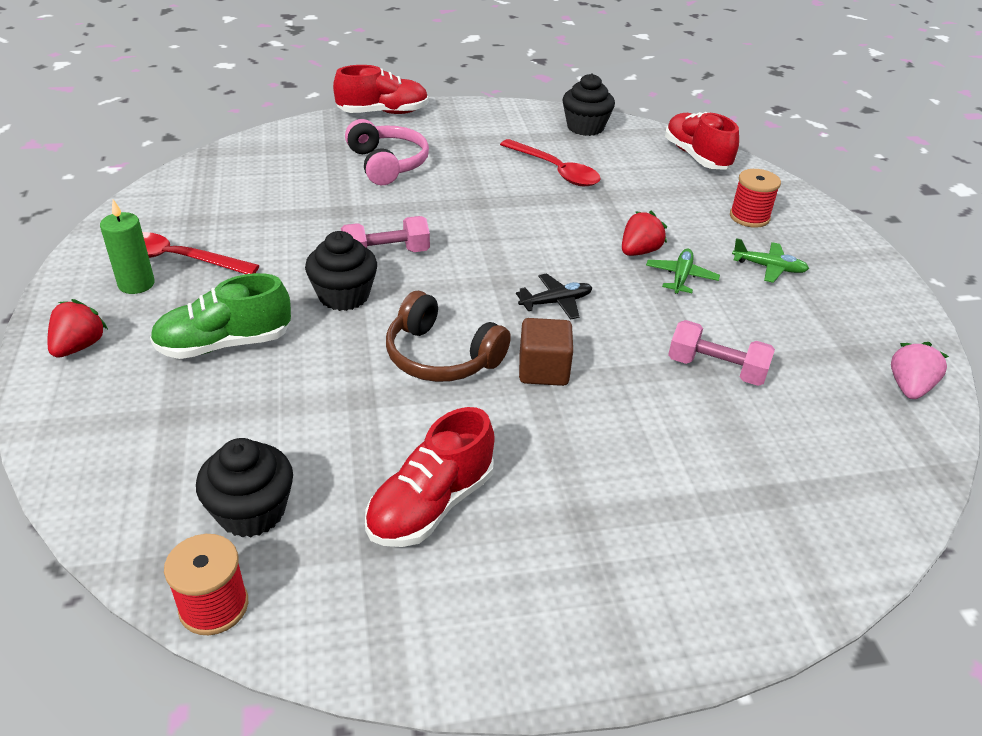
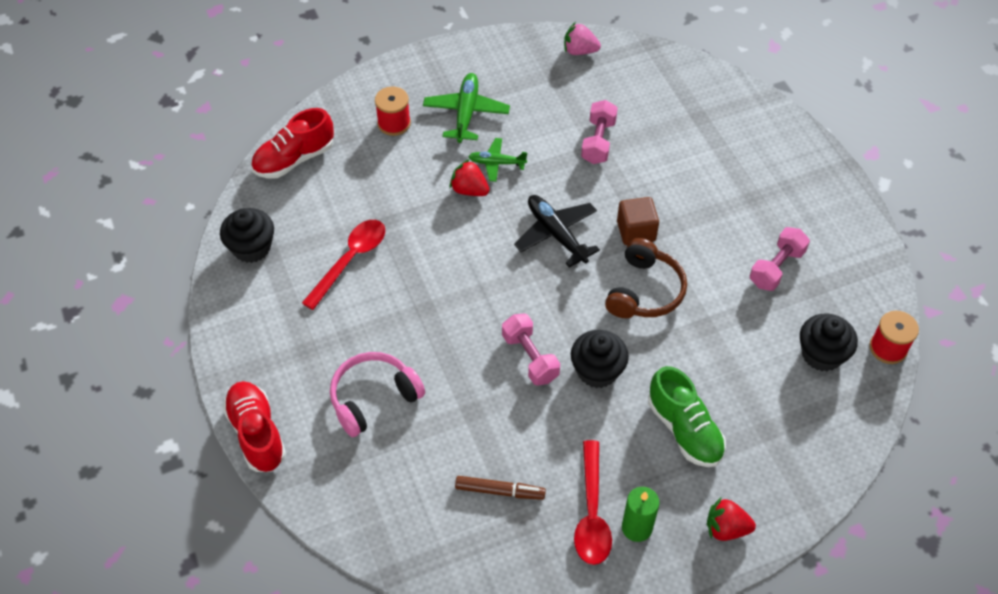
camera: 100 degrees left, 15 degrees up
(243, 212) = (500, 491): none -> brown marker
(431, 505) = (776, 268): red shoe -> pink dumbbell
(556, 302) = (556, 234): black plane -> black plane, size x1.59
(769, 268) = (466, 113): green plane -> green plane, size x1.59

